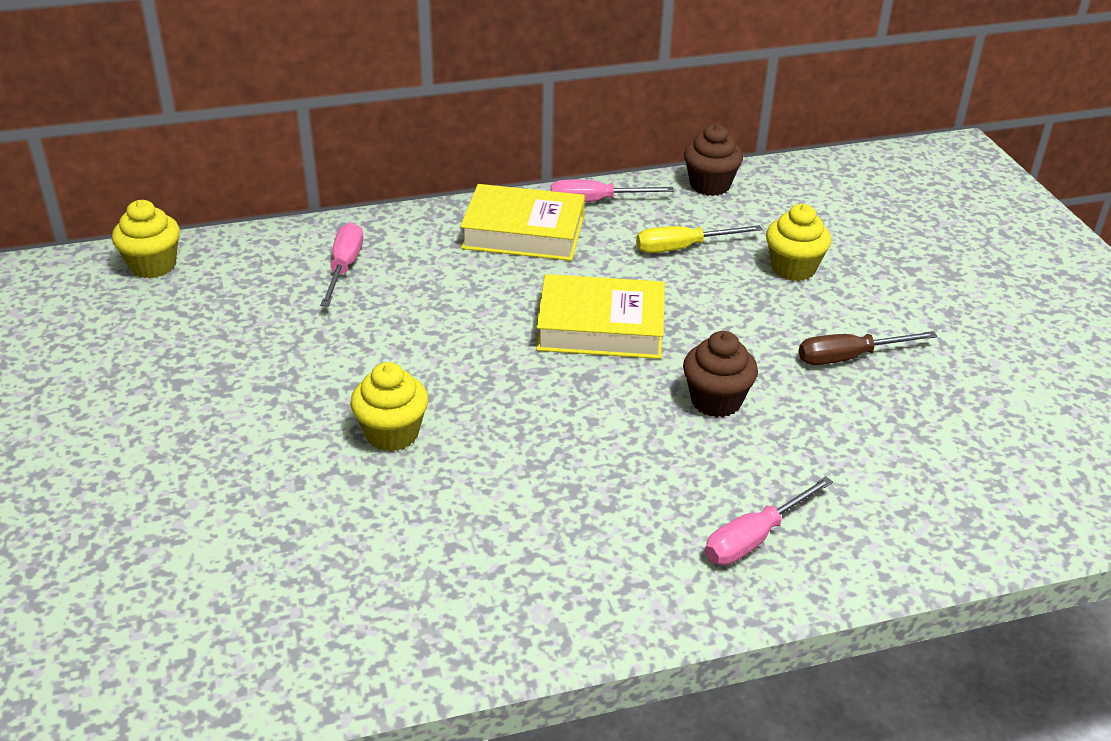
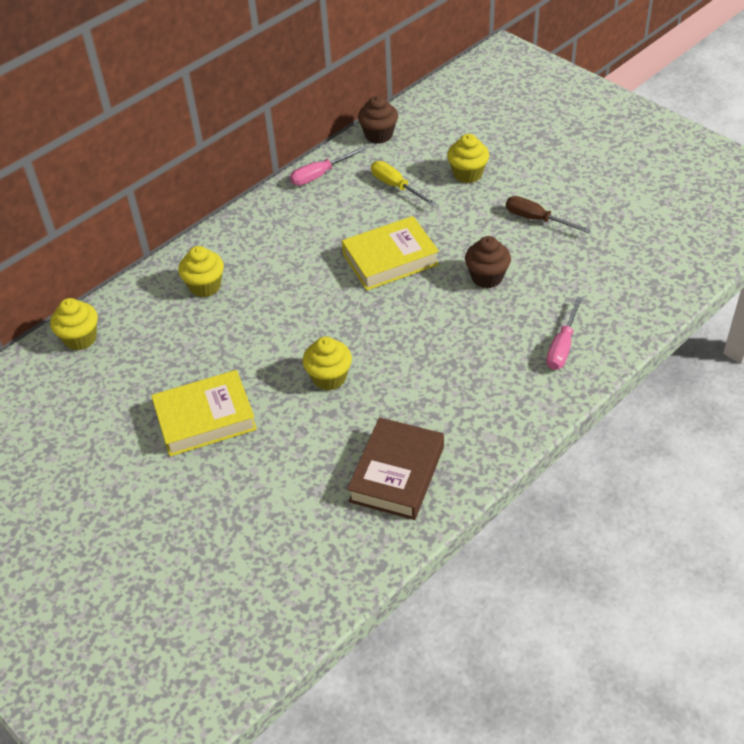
camera: 25 degrees left, 10 degrees up
(344, 267) = (205, 286): pink screwdriver -> yellow cupcake
(365, 599) = (397, 474): none -> brown book
(523, 232) = (294, 215): yellow book -> yellow book (205, 419)
(682, 248) = (396, 186): yellow screwdriver -> yellow screwdriver turned 90 degrees clockwise
(849, 357) = (536, 219): brown screwdriver -> brown screwdriver turned 75 degrees clockwise

